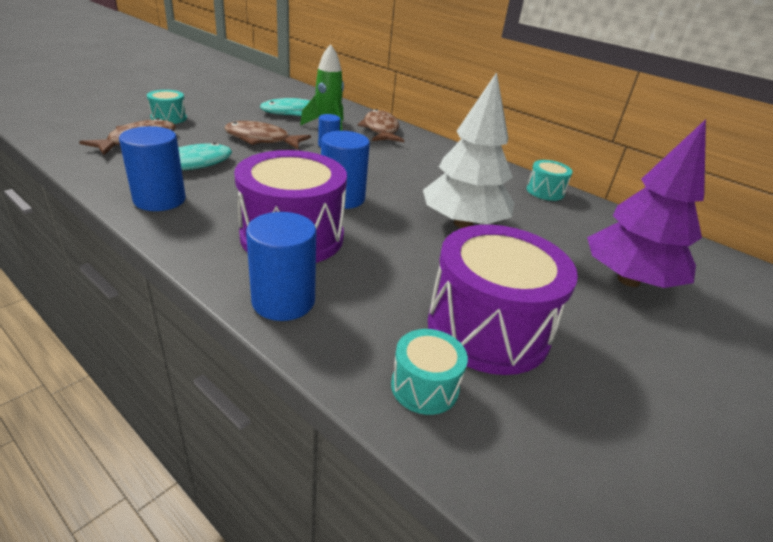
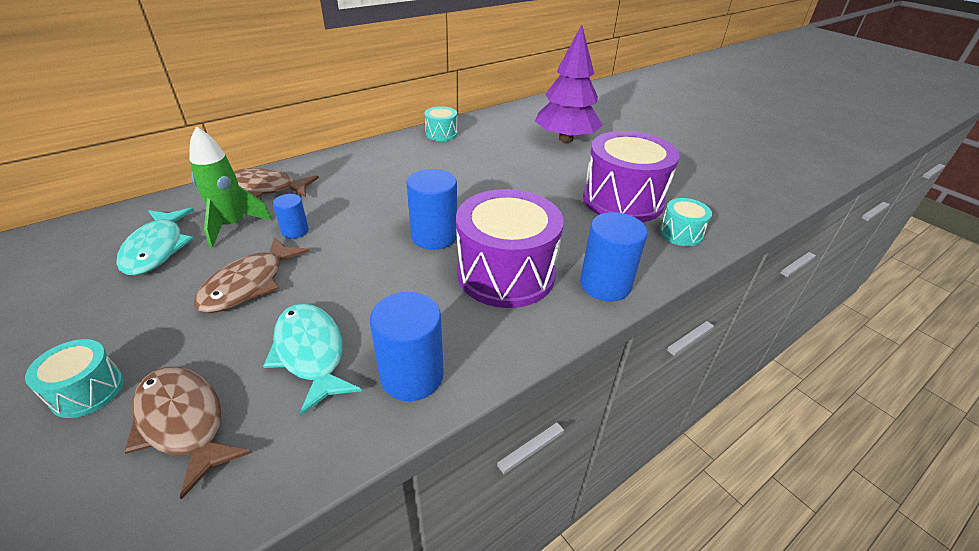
camera: 75 degrees left, 5 degrees up
(463, 223) = (490, 181): white tree -> none

